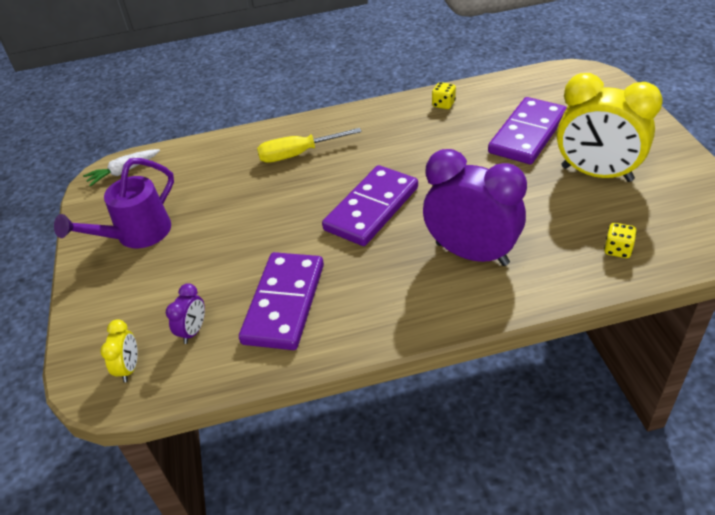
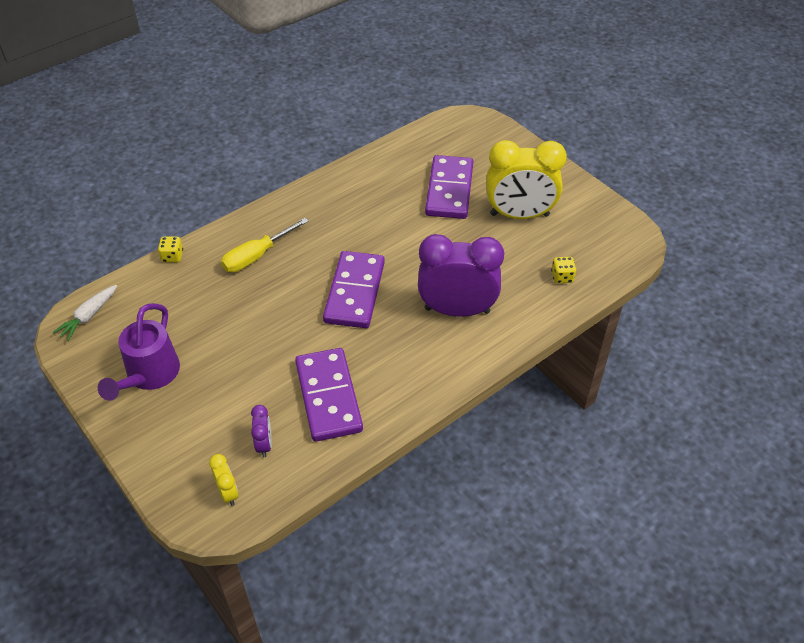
camera: 30 degrees left, 5 degrees up
(443, 104) = (363, 175): yellow dice -> yellow dice (172, 256)

